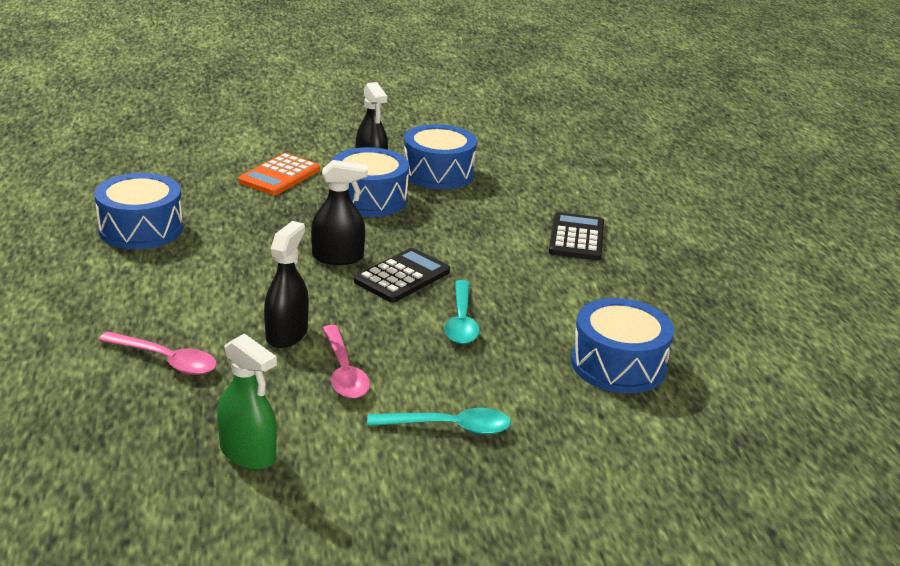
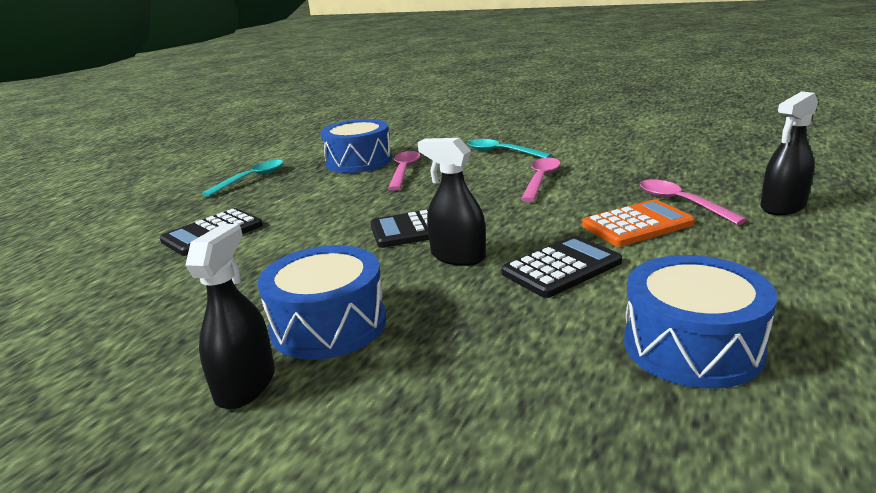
camera: 140 degrees left, 5 degrees down
(248, 263) = (561, 267): none -> black calculator
(248, 453) = (635, 156): green spray bottle -> none
(279, 176) = (402, 410): orange calculator -> orange calculator (637, 225)
(287, 334) = (566, 205): black spray bottle -> black spray bottle (783, 207)
(438, 173) = (174, 349): blue drum -> none
(461, 321) = (418, 193): turquoise spoon -> turquoise spoon (251, 179)
(530, 357) = (404, 171): none -> pink spoon

